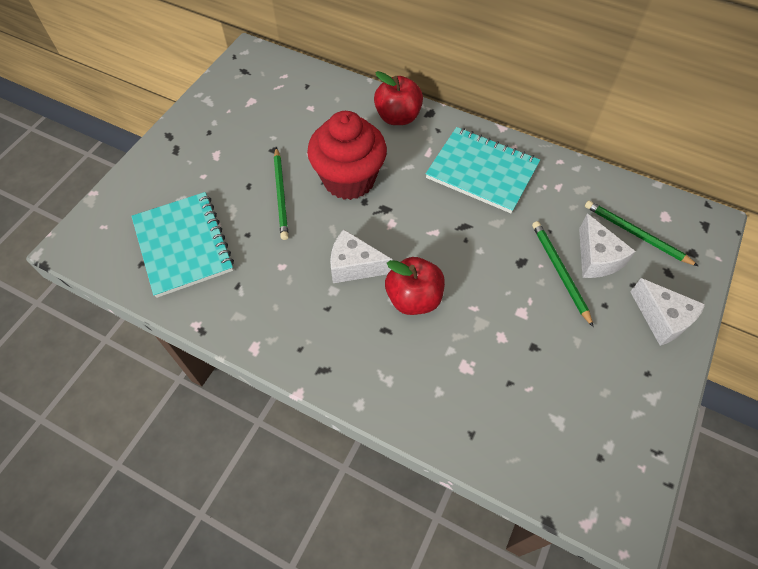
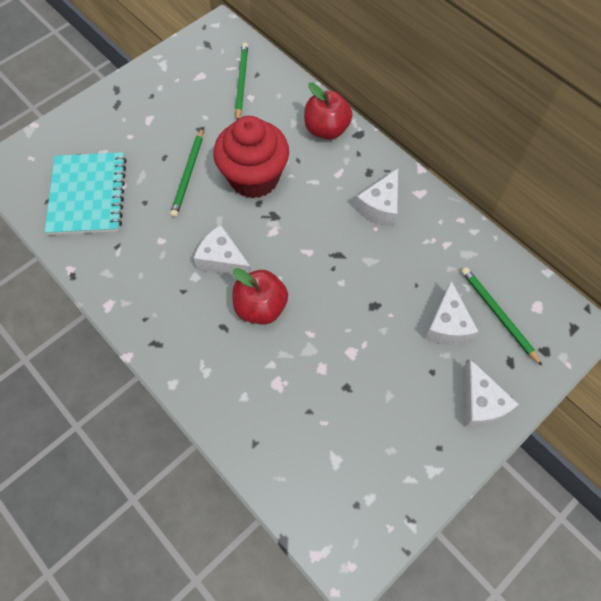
camera: 20 degrees right, 5 degrees up
(482, 171) = (380, 207): turquoise notebook -> white cheese
(559, 272) = (405, 327): green pencil -> green pencil (241, 82)

